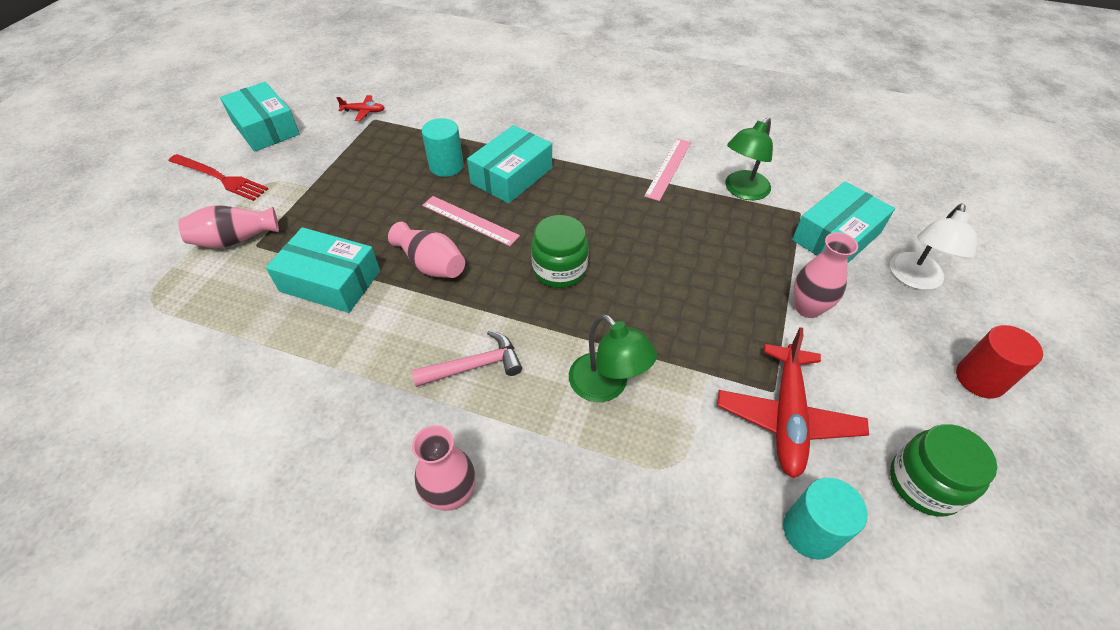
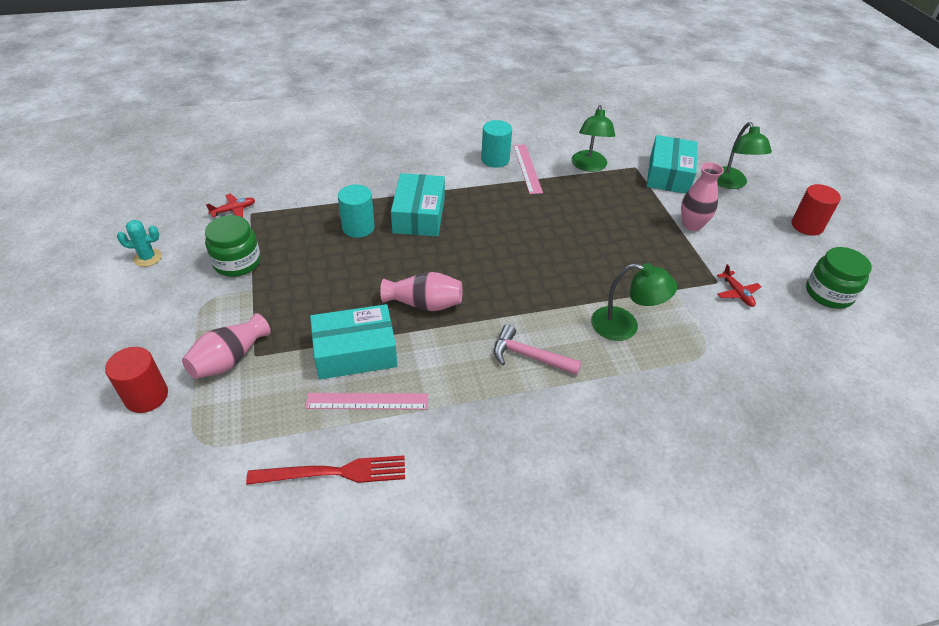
camera: 35 degrees left, 5 degrees down
(155, 241) = (146, 396): none -> red cylinder
(220, 178) = (151, 317): red fork -> red fork (334, 472)
(265, 128) = (148, 258): turquoise box -> turquoise cactus
(451, 494) = (596, 441): pink vase -> none
(470, 220) = (421, 260): pink ruler -> pink ruler (367, 401)
(475, 366) = (529, 356): pink hammer -> pink hammer turned 105 degrees counterclockwise
(559, 269) = (521, 267): green jar -> green jar (237, 262)
(787, 417) = (737, 293): red plane -> red plane, size x0.47
(810, 531) = (801, 347): turquoise cylinder -> turquoise cylinder (495, 159)
(914, 279) = (731, 183): white lamp -> green lamp

